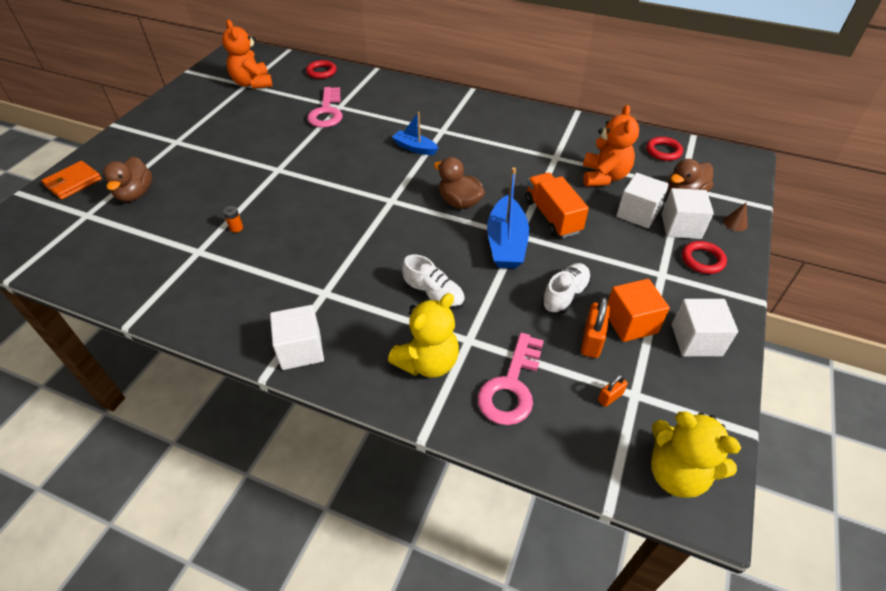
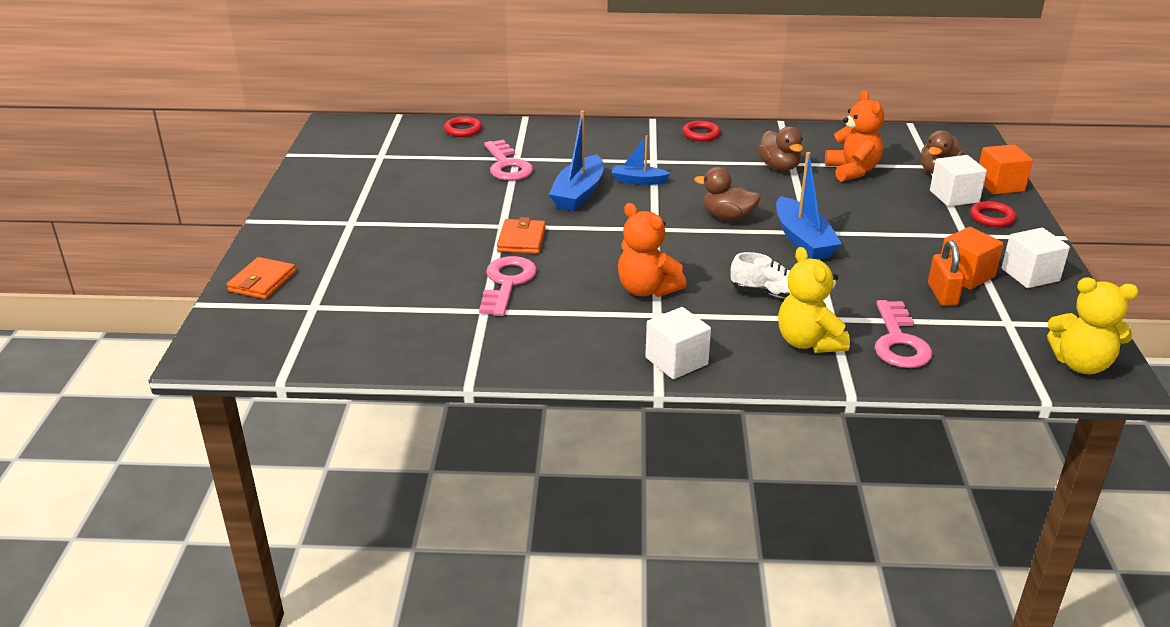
camera: 20 degrees left, 15 degrees down
(135, 194) = (354, 277): brown duck -> brown duck (779, 167)
(236, 228) = (507, 283): orange battery -> pink key
(252, 83) = (388, 153): orange teddy bear -> orange teddy bear (646, 289)
(280, 187) = (521, 240): none -> orange wallet
(359, 151) = (578, 193): none -> blue boat
(428, 362) = (808, 342): yellow teddy bear -> yellow teddy bear turned 135 degrees clockwise
(552, 216) = (829, 211): orange truck -> none
(565, 295) = (892, 268): white shoe -> none
(610, 397) = (989, 329): orange padlock -> none
(637, 213) = (907, 194): white cube -> none
(663, 151) = (892, 141): red ring -> red ring (701, 134)
(735, 223) = (1000, 185): brown cone -> orange cube

